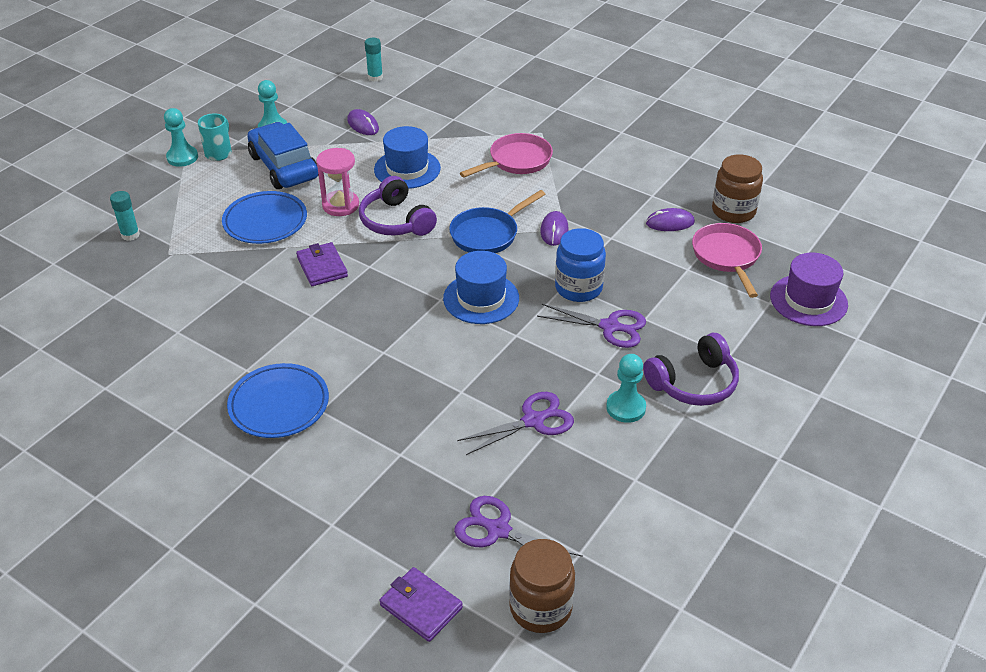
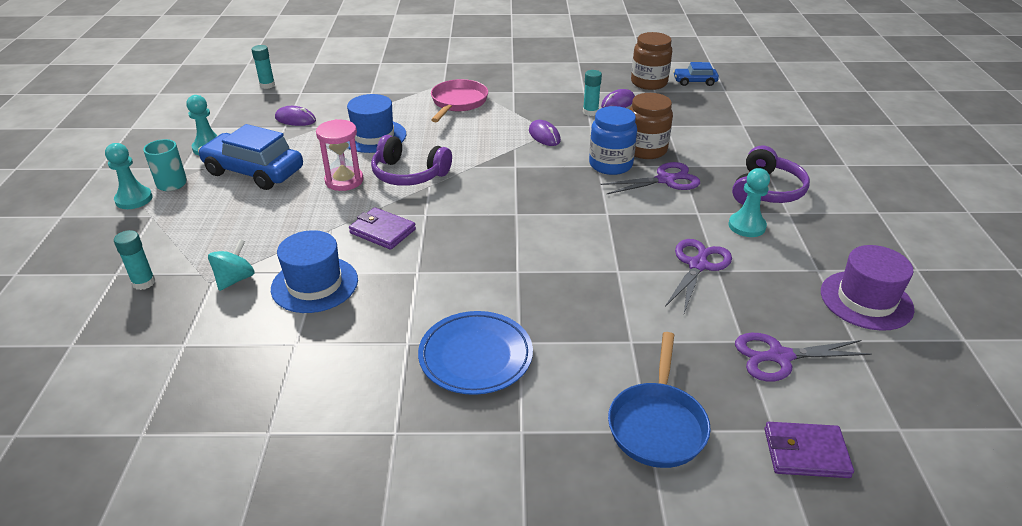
camera: 35 degrees left, 5 degrees down
(186, 260) = (235, 279): none -> turquoise spinning top
(265, 222) = (284, 218): blue plate -> none
(481, 298) = (548, 200): blue hat -> blue hat (314, 284)
(487, 234) = (497, 156): blue pan -> blue pan (657, 425)
(540, 608) = (885, 396): brown jar -> brown jar (645, 150)
(629, 222) = (590, 112): none -> turquoise glue stick
(727, 257) = (681, 109): pink pan -> none
(786, 229) = (694, 82): none -> blue car
(808, 300) = (763, 115): purple hat -> purple hat (866, 300)

